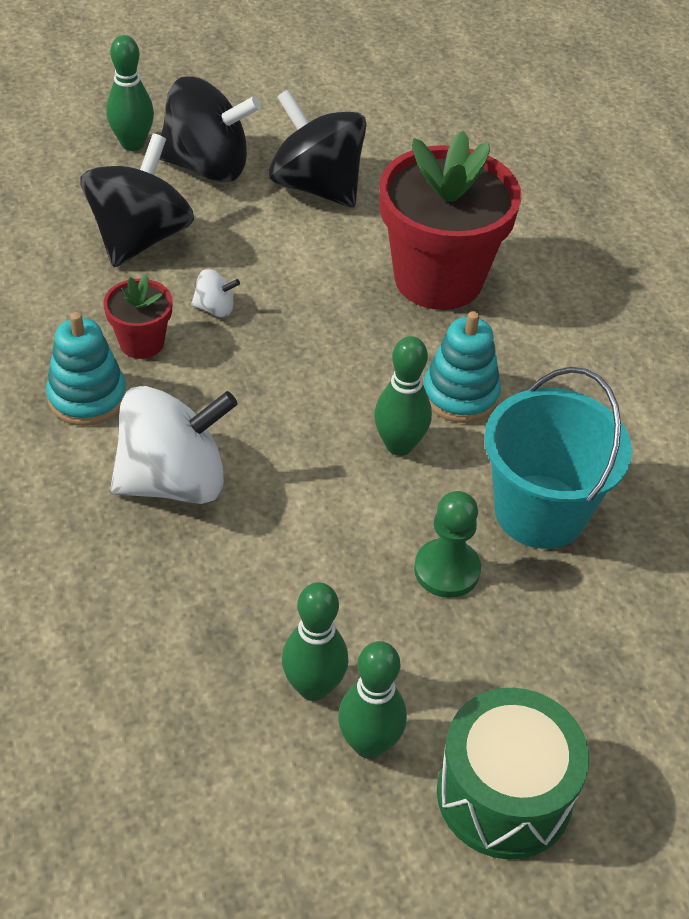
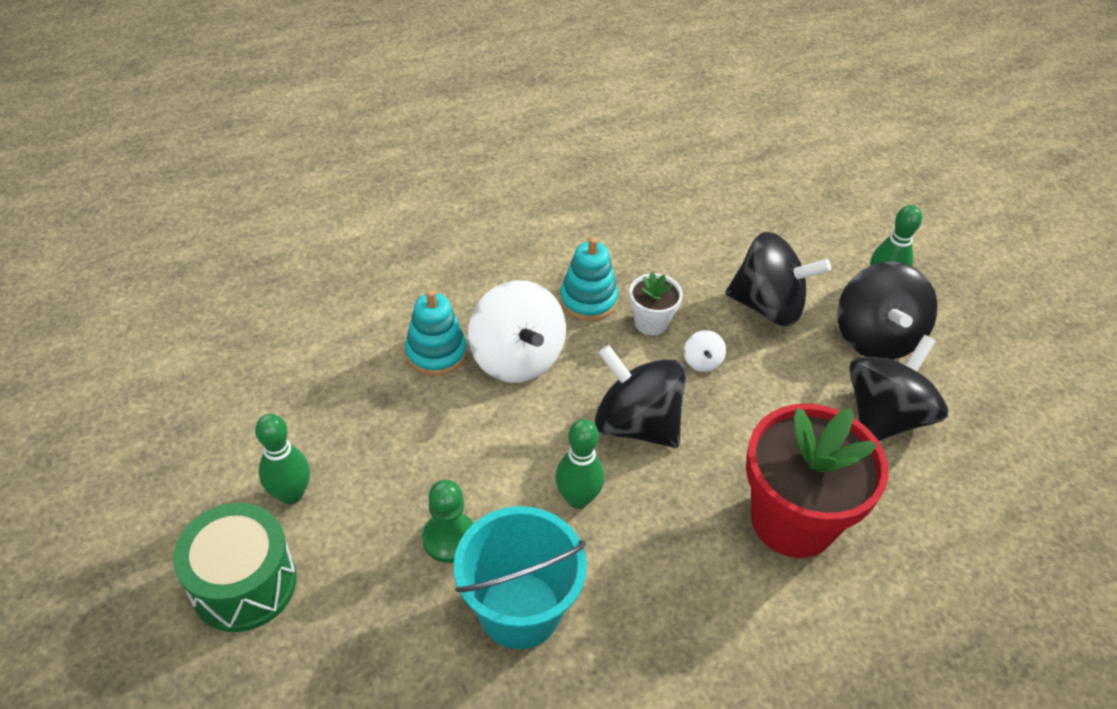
camera: 85 degrees right, 0 degrees up
(141, 343) = (651, 322): red flower pot -> white flower pot
(299, 379) = (636, 424): none -> black spinning top
(313, 687) = (339, 457): green bowling pin -> none
(460, 395) = (646, 543): turquoise stacking toy -> turquoise stacking toy (436, 353)

